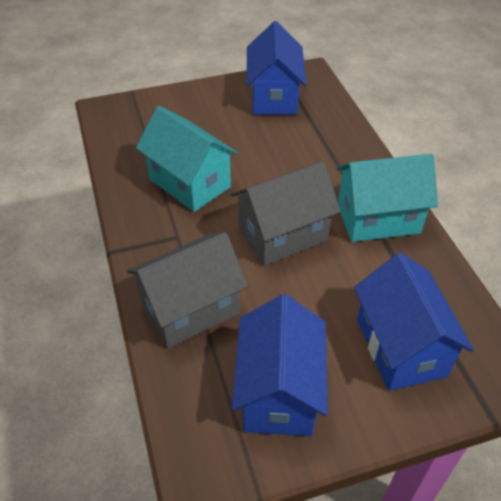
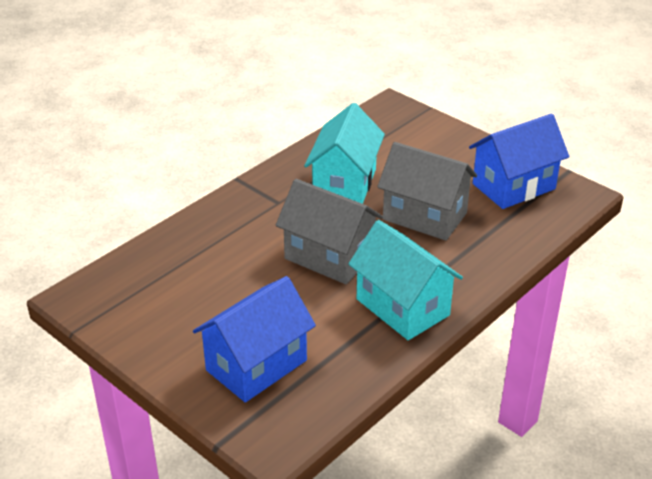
camera: 60 degrees right, 10 degrees down
(190, 310) = (209, 238): grey house -> grey house (424, 216)
(278, 392) = (164, 310): blue house -> none

